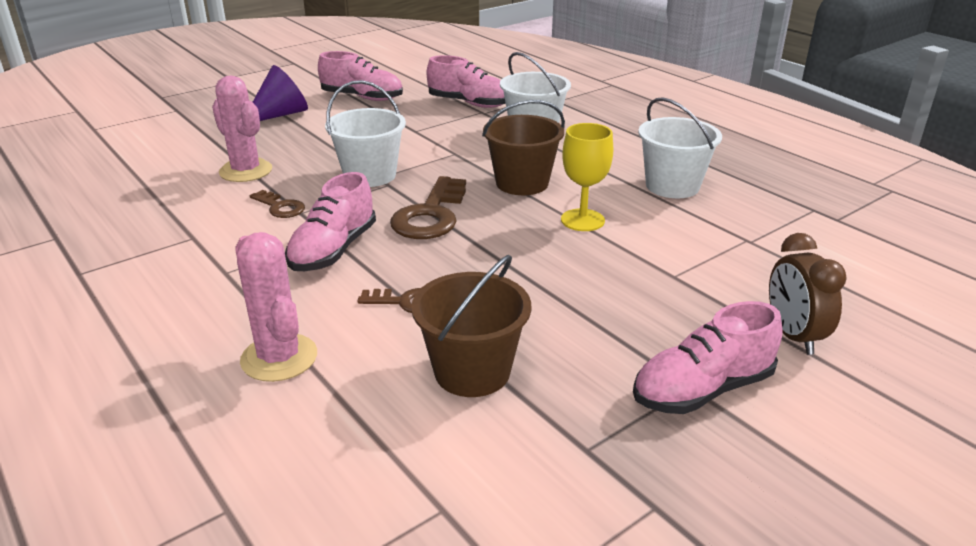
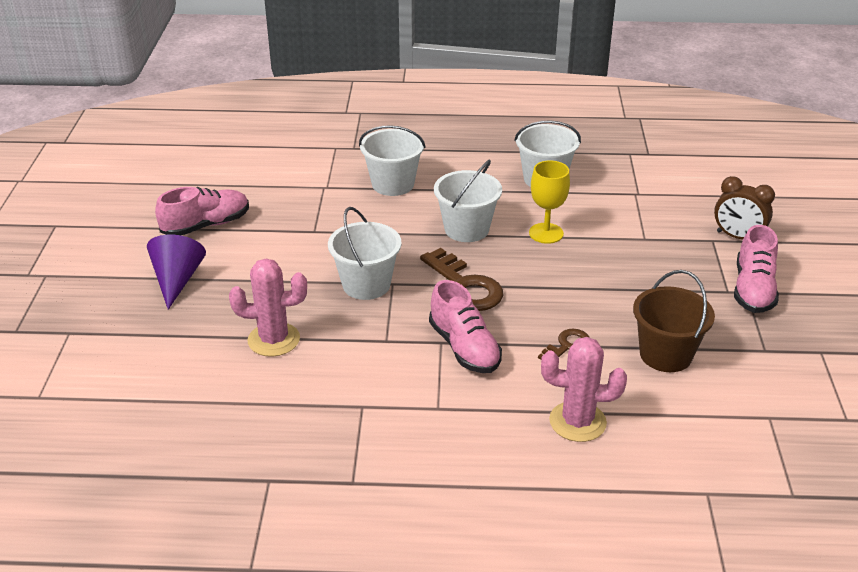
camera: 50 degrees left, 5 degrees up
(280, 207) = (365, 346): brown key -> none
(469, 103) = (300, 184): pink shoe -> none
(522, 183) = (466, 229): brown bucket -> white bucket

